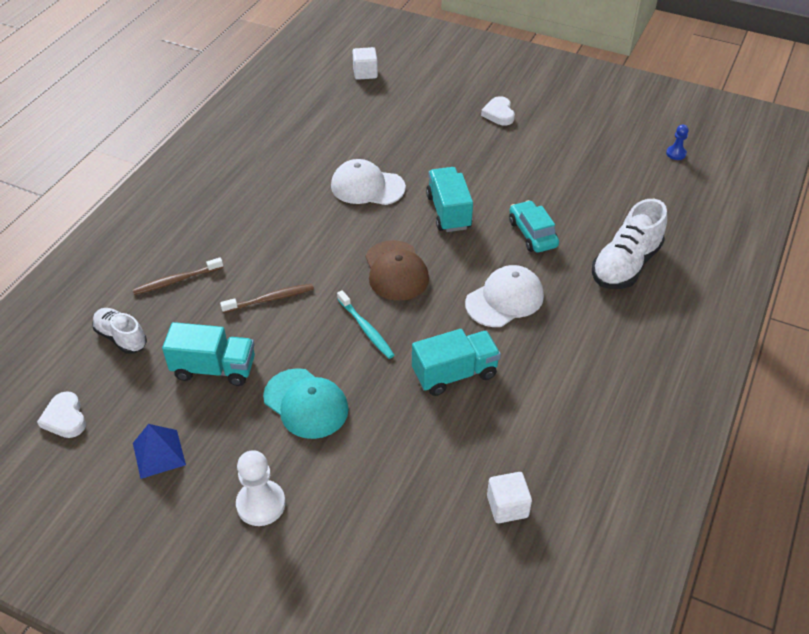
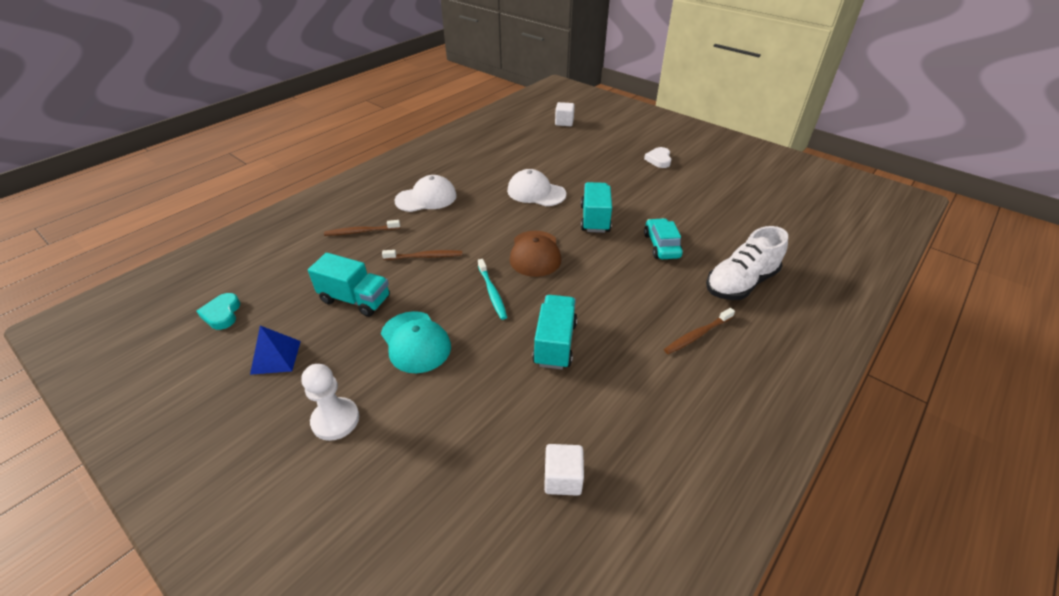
camera: 15 degrees right, 5 degrees down
(65, 418) = (222, 314): white heart -> turquoise heart
(121, 337) = (298, 263): white shoe -> none
(454, 374) = (555, 343): turquoise truck -> turquoise truck turned 75 degrees counterclockwise
(505, 299) = (621, 291): white cap -> white cap (426, 198)
(595, 334) = (697, 335): none -> brown toothbrush
(676, 153) = (805, 206): blue pawn -> none

